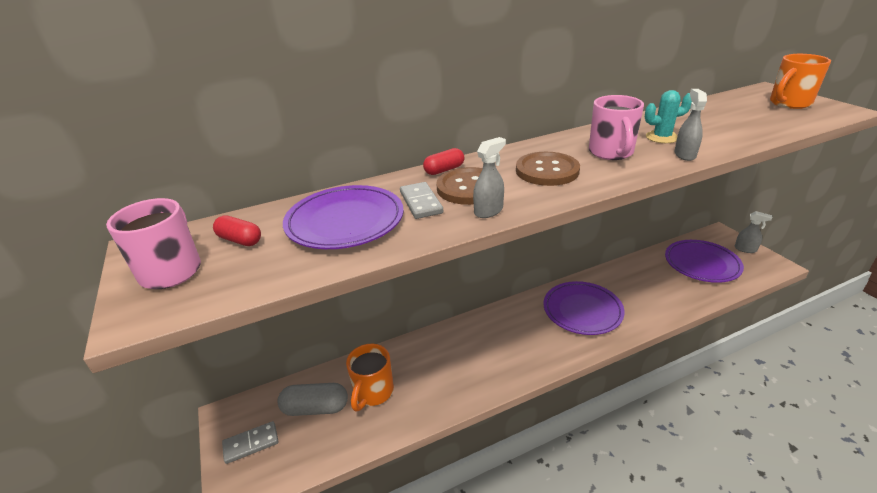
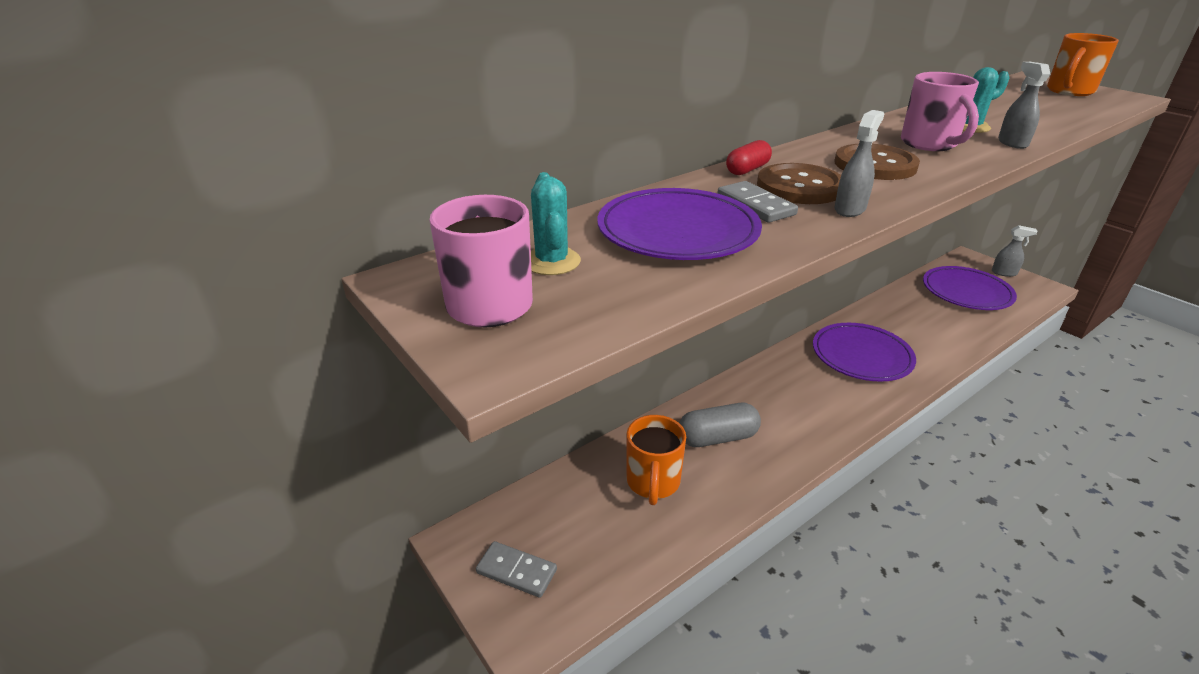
camera: 15 degrees left, 0 degrees up
(240, 240) = (552, 261): red capsule -> turquoise cactus
(251, 444) = (516, 571): grey domino -> grey domino turned 60 degrees clockwise
(315, 408) = (584, 513): grey capsule -> grey capsule (717, 438)

